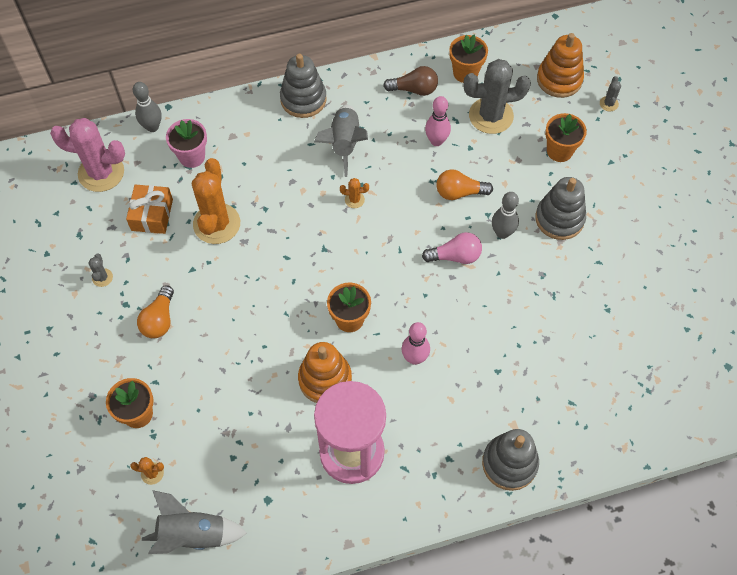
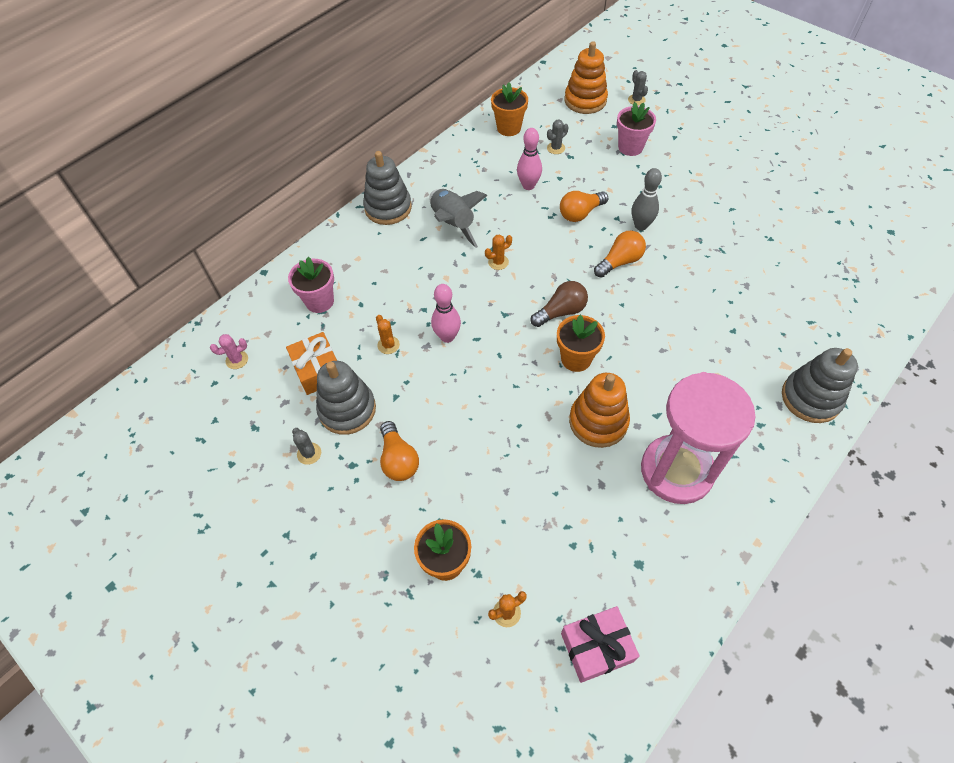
camera: 30 degrees left, 5 degrees down
(101, 173) = (237, 360): pink cactus -> pink cactus, size x0.43
(152, 127) = (261, 296): grey bowling pin -> none
(193, 534) = (596, 647): grey rocket -> pink gift
(216, 224) = (388, 345): orange cactus -> orange cactus, size x0.43
(414, 89) = (477, 158): brown light bulb -> brown light bulb (561, 312)
(414, 358) = (658, 359): pink bowling pin -> pink bowling pin (447, 337)
(455, 256) = (619, 262): pink light bulb -> orange light bulb
(491, 116) = (556, 148): grey cactus -> grey cactus, size x0.43
(559, 151) = (630, 147): orange flower pot -> pink flower pot
(559, 219) = (674, 193): grey stacking toy -> grey stacking toy (347, 409)

